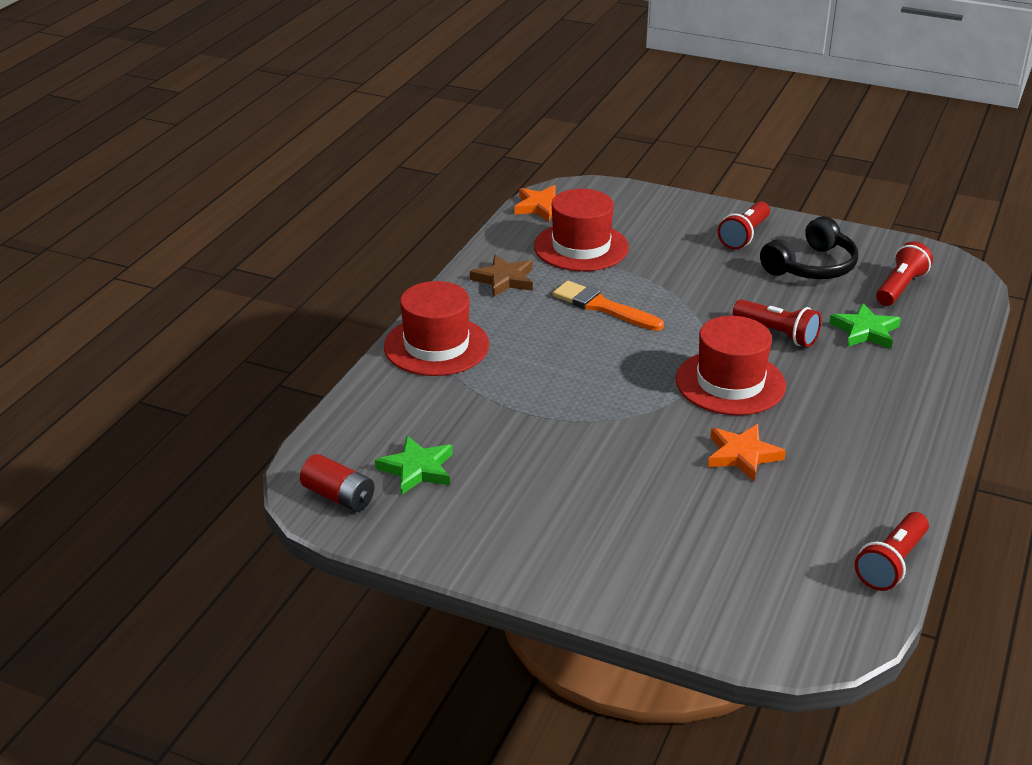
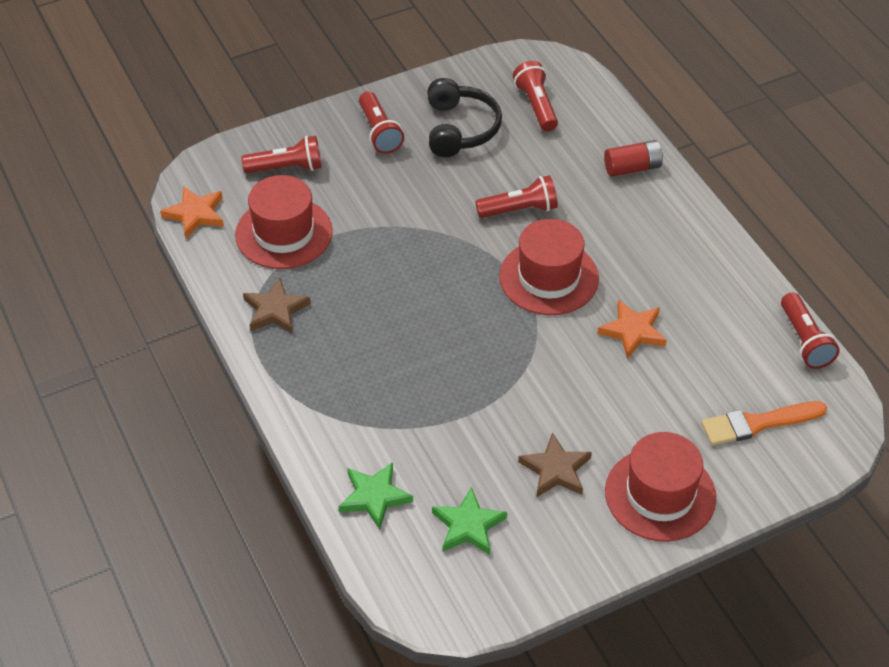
camera: 50 degrees left, 15 degrees up
(339, 496) = (454, 595): red battery -> red battery (632, 168)
(436, 346) = (321, 413): red hat -> red hat (660, 494)
(533, 486) = (555, 470): none -> brown star
(602, 307) = (380, 278): orange brush -> orange brush (757, 423)
(643, 218) = (286, 168): none -> red flashlight
(865, 331) = (565, 163): green star -> green star (374, 497)

